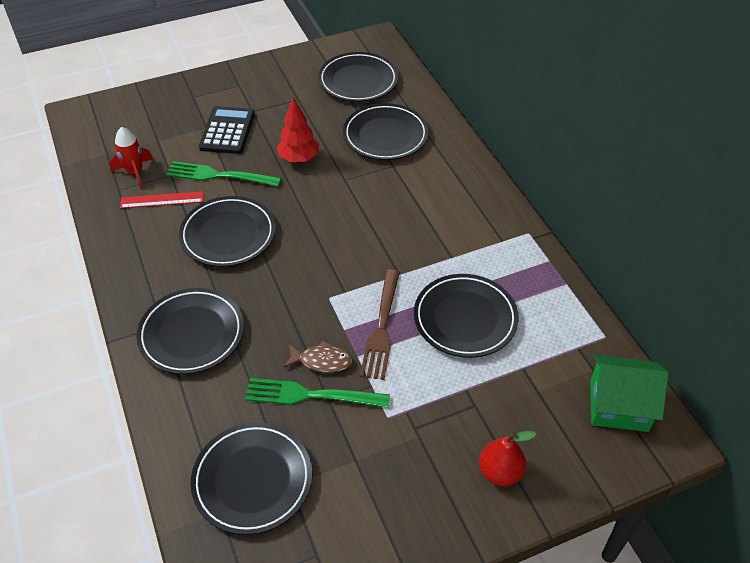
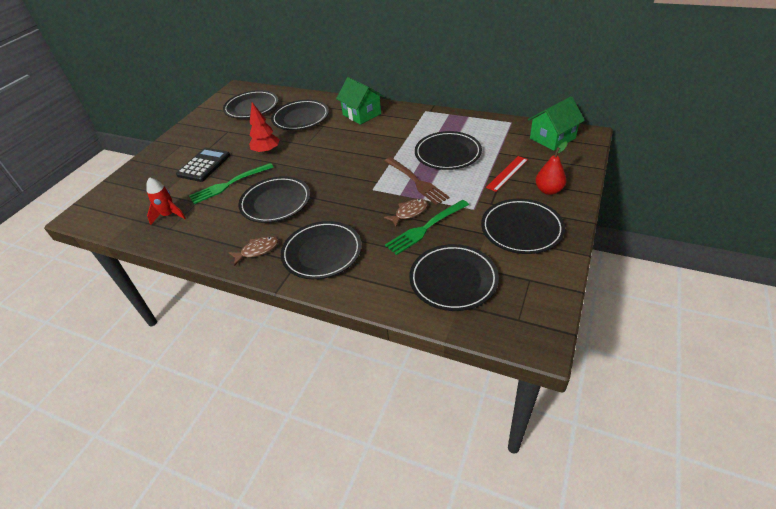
camera: 40 degrees left, 5 degrees down
(149, 280) = (257, 250): none -> brown fish
(162, 200) = (208, 215): red ruler -> red ruler (507, 173)
(227, 131) = (204, 165): black calculator -> black calculator turned 60 degrees clockwise
(397, 490) = (521, 229): none -> black plate
(452, 181) = (362, 114): none -> green house

